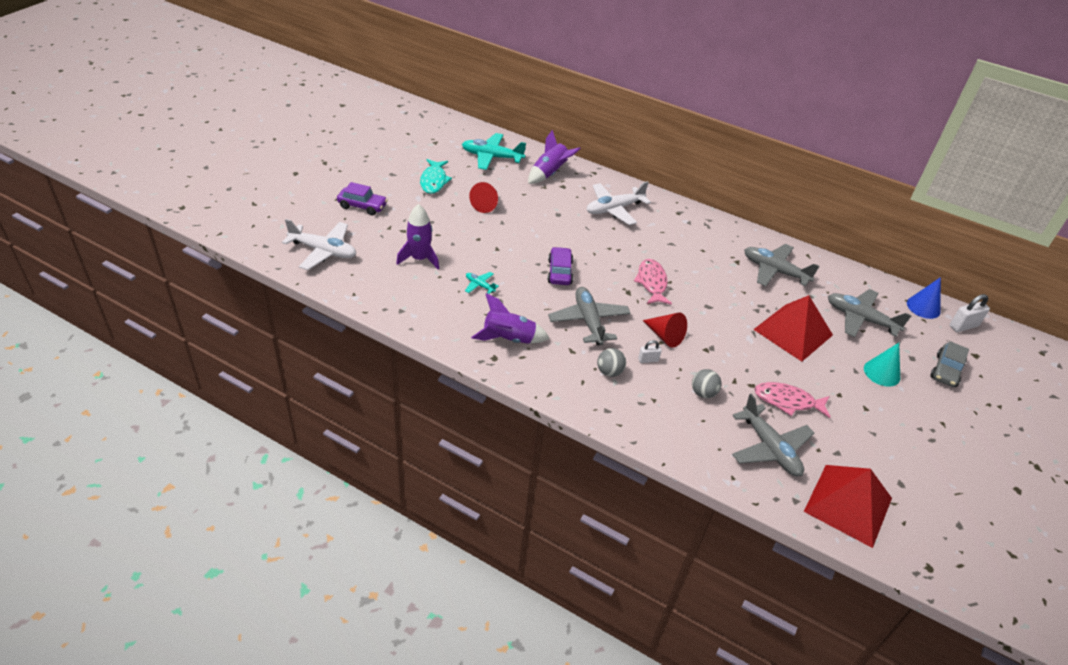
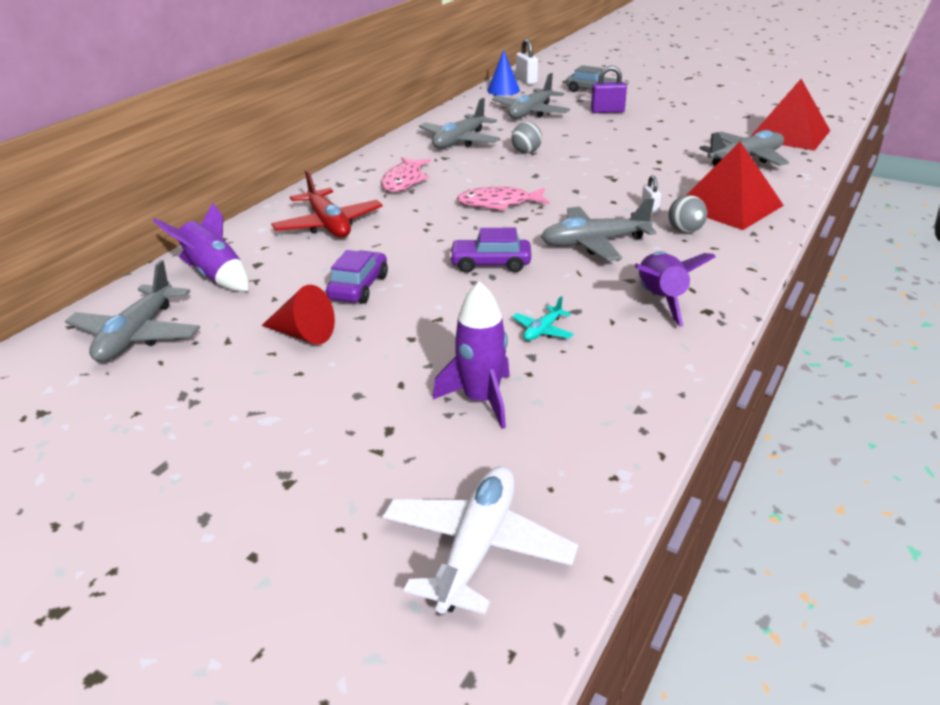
camera: 85 degrees left, 10 degrees down
(362, 206) = (292, 503): purple car -> purple car (359, 287)
(434, 181) = (207, 402): turquoise fish -> none
(492, 157) = (137, 335): turquoise plane -> grey plane
(614, 209) = (328, 225): white plane -> red plane
(665, 336) = (601, 199): red cone -> none
(703, 393) = (687, 183): grey ball -> grey ball (526, 152)
(787, 401) = (673, 148): pink fish -> pink fish (404, 181)
(793, 332) = (564, 139): red pyramid -> red pyramid (729, 206)
(882, 373) = (607, 111): turquoise cone -> purple padlock

